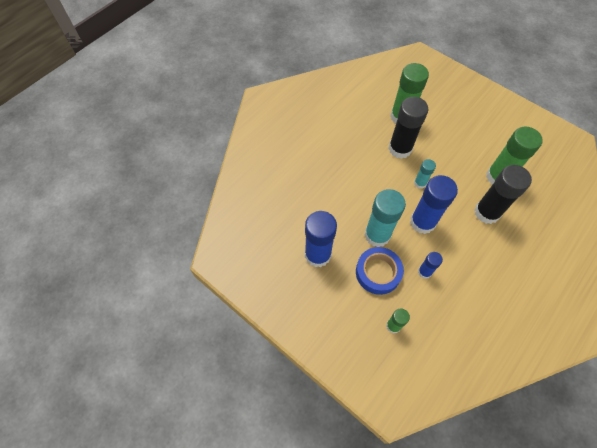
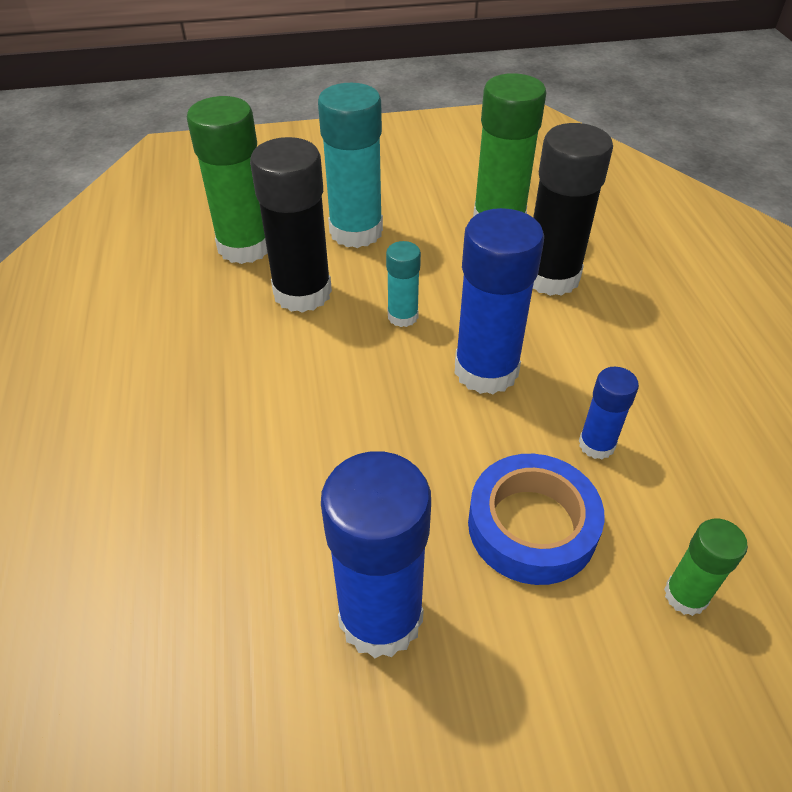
camera: 50 degrees left, 15 degrees down
(377, 235) = (443, 461): turquoise glue stick -> turquoise glue stick (356, 231)

